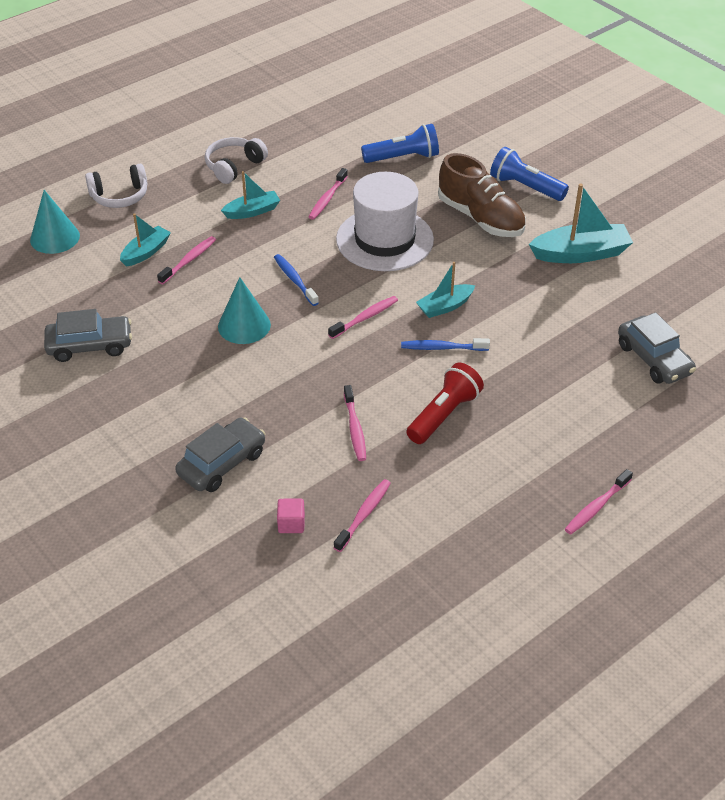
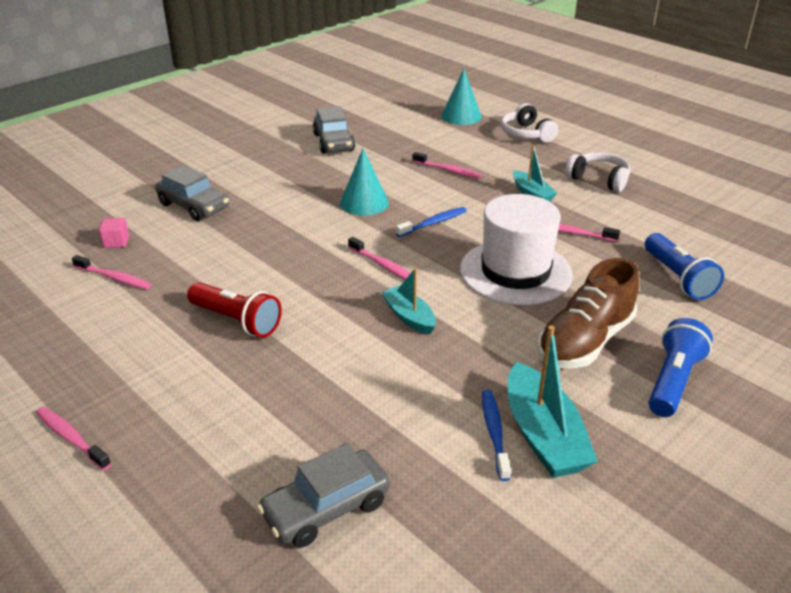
camera: 85 degrees right, 10 degrees down
(146, 252) = (454, 152): turquoise boat -> none
(355, 428) = (224, 267): pink toothbrush -> none
(442, 348) = (340, 317): blue toothbrush -> blue toothbrush (494, 433)

